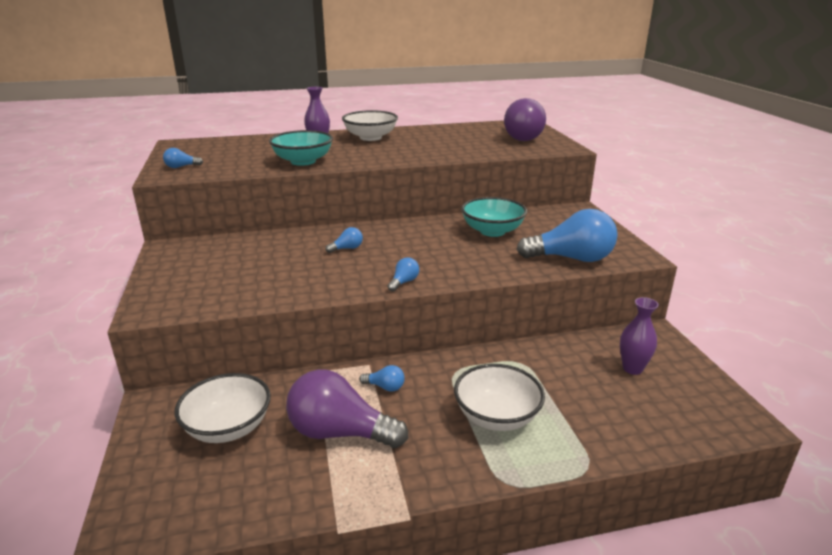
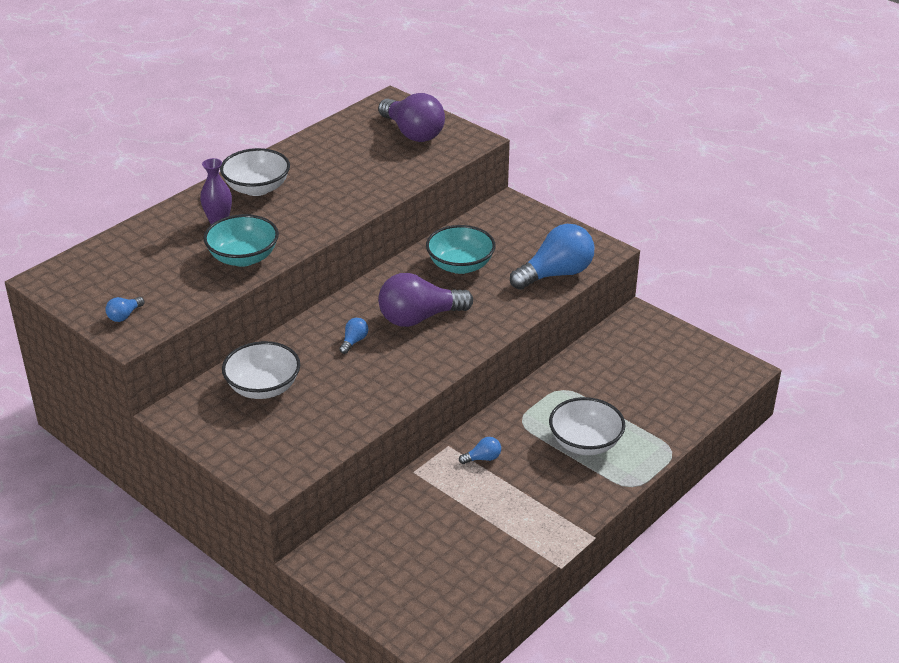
camera: 35 degrees left, 10 degrees up
(228, 427) = (403, 546): white bowl -> white bowl (263, 387)
(340, 433) = (490, 508): purple light bulb -> purple light bulb (419, 318)
(404, 282) = (448, 358): blue light bulb -> none
(632, 368) = (645, 358): purple vase -> none

